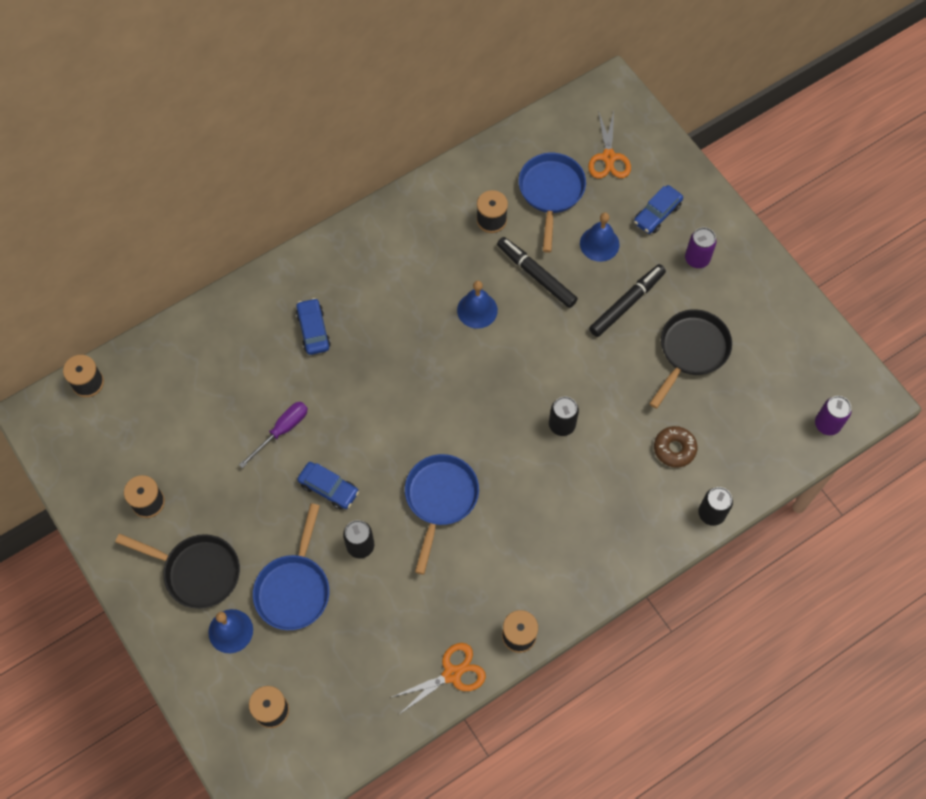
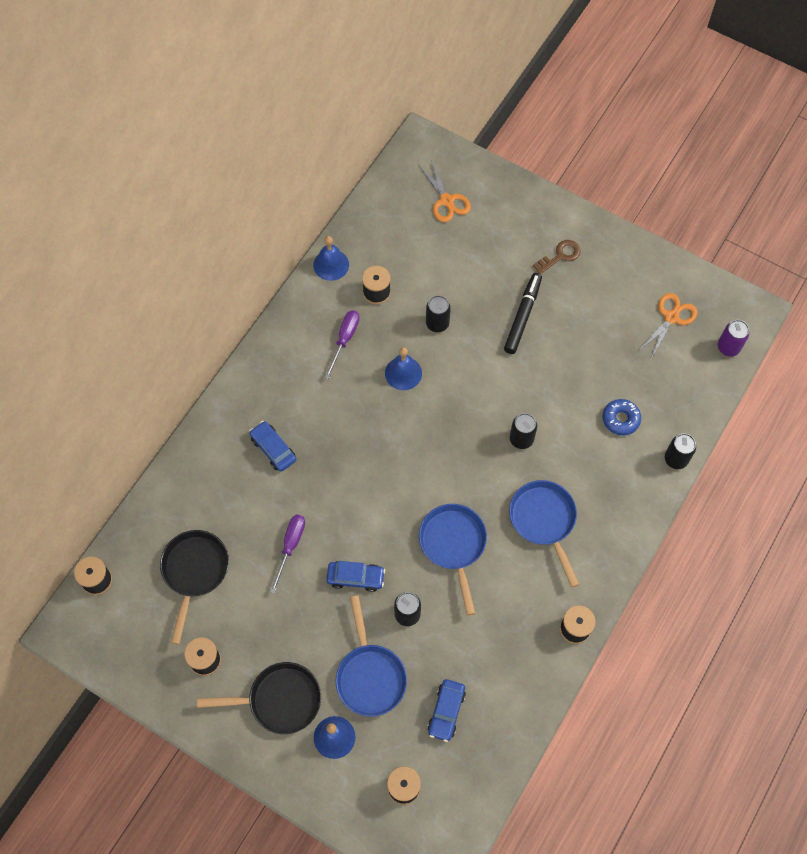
camera: 25 degrees left, 0 degrees up
(436, 253) = (345, 340): none -> purple screwdriver
(452, 674) = (537, 685): orange scissors -> orange scissors (671, 317)
(536, 275) = (437, 323): black marker -> black can
(551, 192) = (414, 249): blue pan -> blue pan (544, 521)
(599, 244) = (475, 276): blue bell -> blue bell (331, 265)
(657, 214) = (509, 232): blue car -> blue car (446, 711)
(674, 449) = (620, 419): brown donut -> blue donut
(691, 351) = (593, 333): black pan -> black pan (195, 572)
(697, 259) = (560, 256): purple can -> brown key

